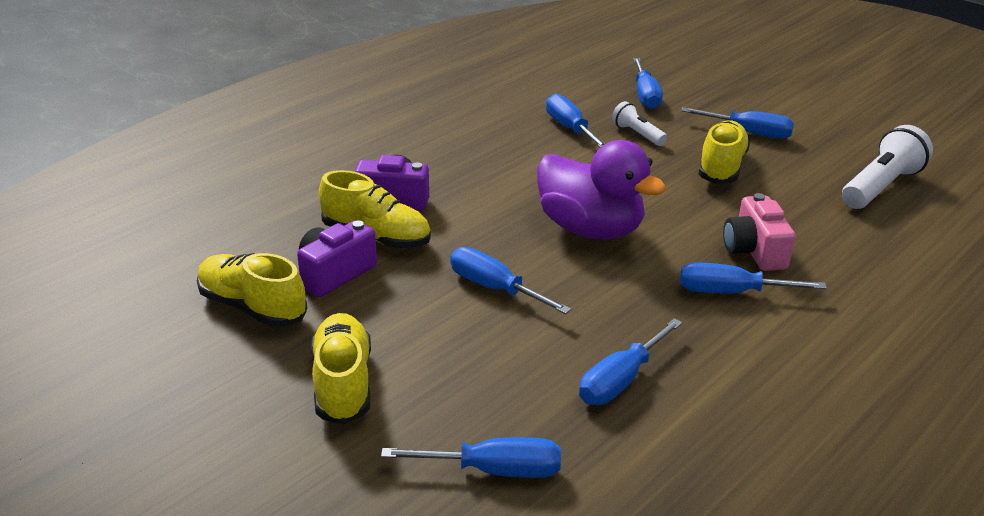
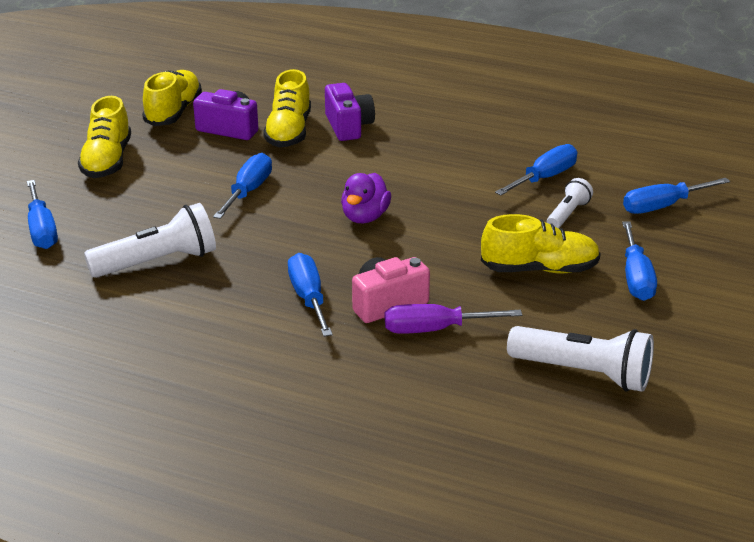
camera: 70 degrees right, 0 degrees up
(342, 383) = (107, 161): yellow shoe -> yellow shoe turned 120 degrees clockwise
(590, 229) = (365, 217): purple duck -> purple duck, size x0.57
(620, 380) = (158, 262): blue screwdriver -> white flashlight
(803, 236) = (434, 329): none -> purple screwdriver

